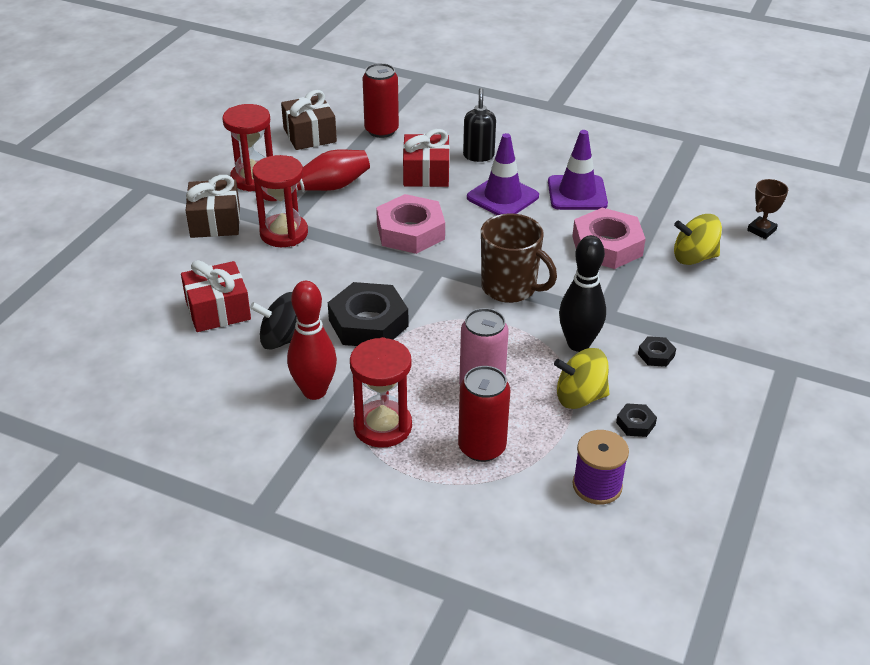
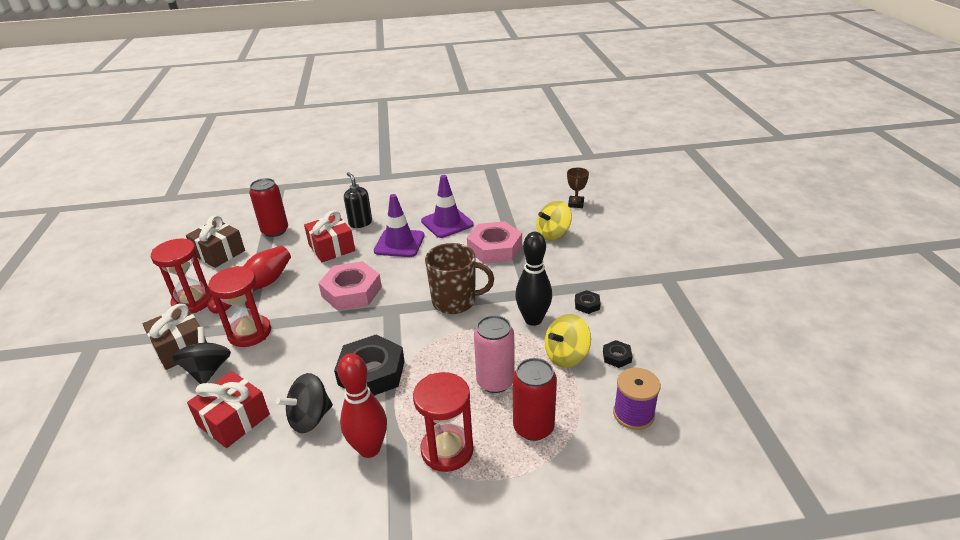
camera: 30 degrees left, 5 degrees down
(225, 254) = (208, 370): none -> black spinning top

